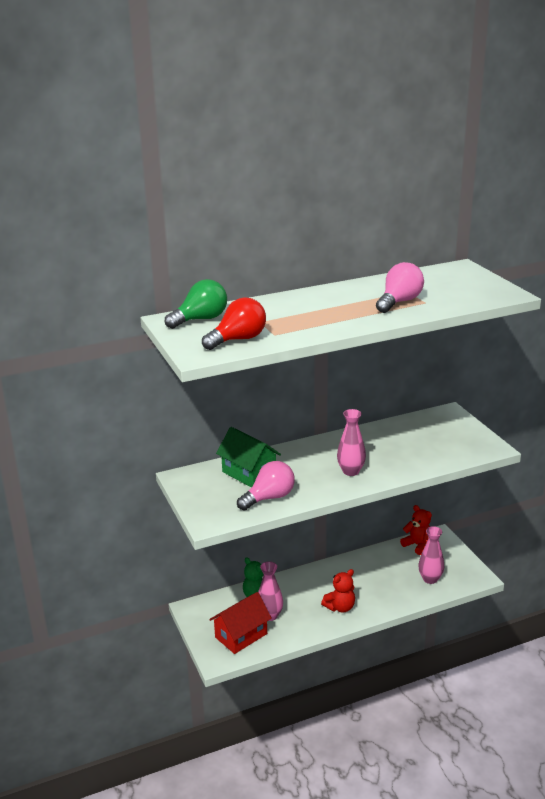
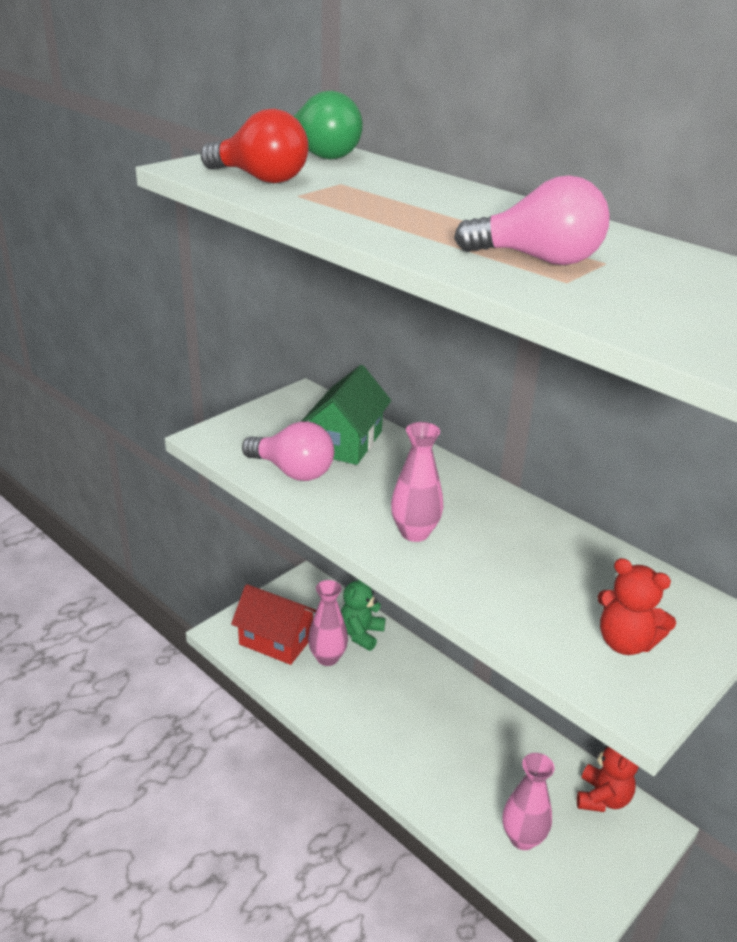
camera: 65 degrees right, 5 degrees up
(340, 607) = (384, 730): red teddy bear -> red teddy bear (625, 642)

